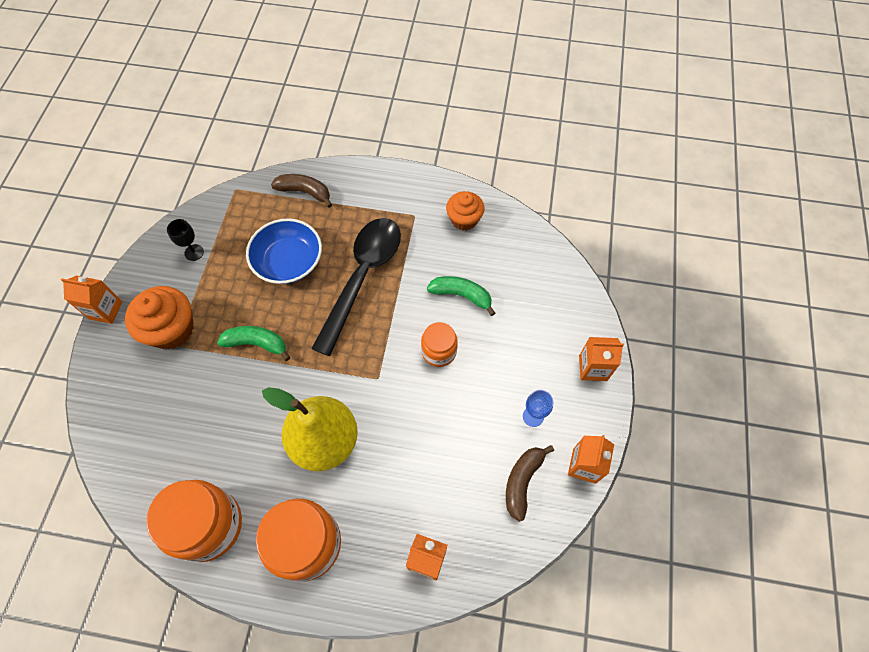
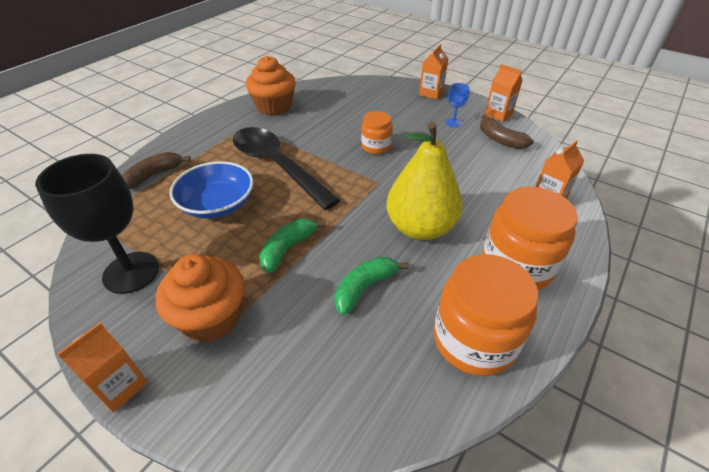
camera: 65 degrees left, 20 degrees down
(194, 252) = (131, 272): black goblet -> black goblet, size x2.21
(461, 295) = (337, 124): green banana -> green banana (364, 288)
(464, 219) = (274, 107): orange cupcake -> orange cupcake, size x1.51

